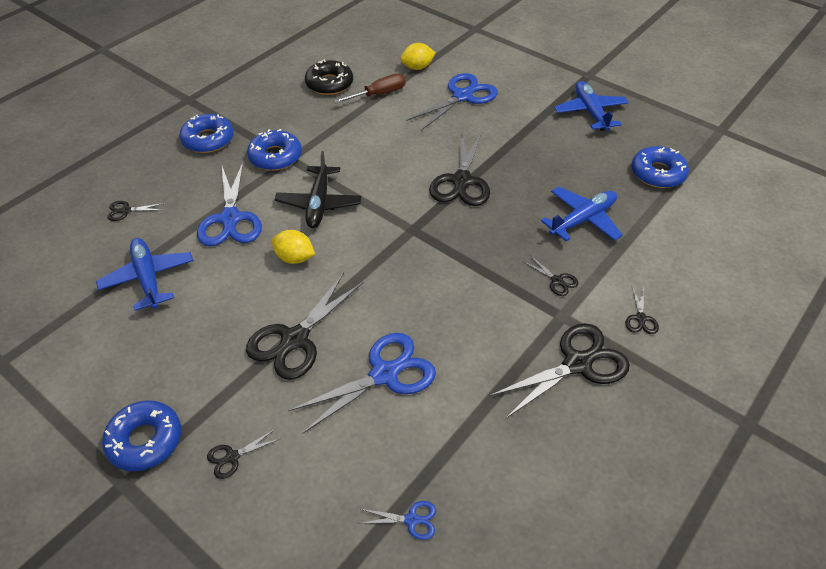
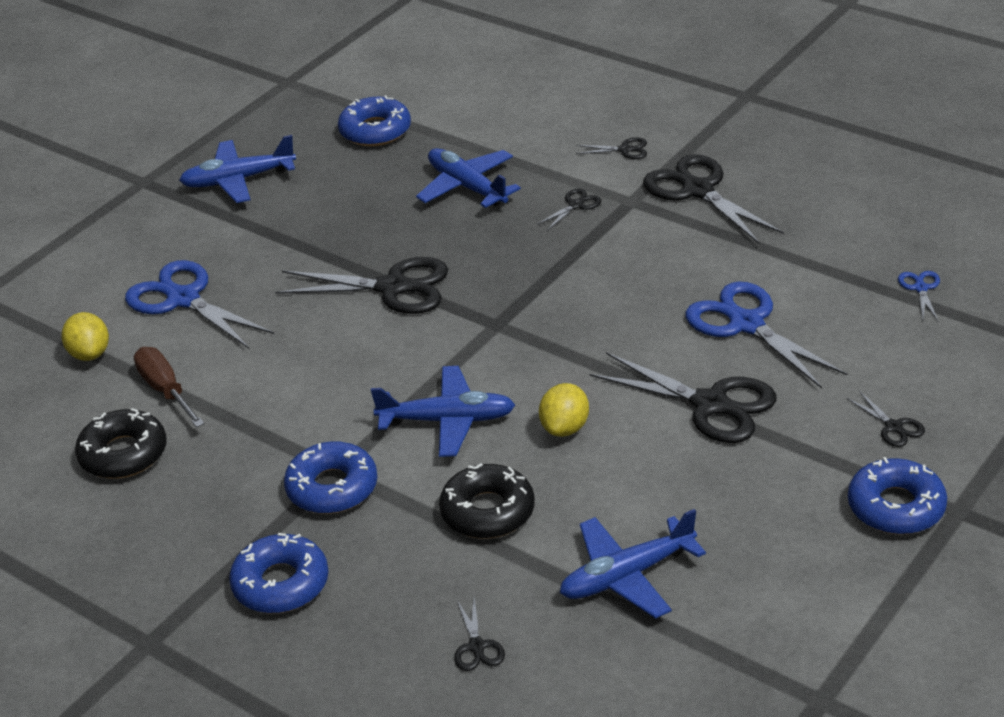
camera: 90 degrees left, 10 degrees down
(230, 219) = (487, 511): blue scissors -> black donut
(319, 204) = (448, 420): black plane -> blue plane

